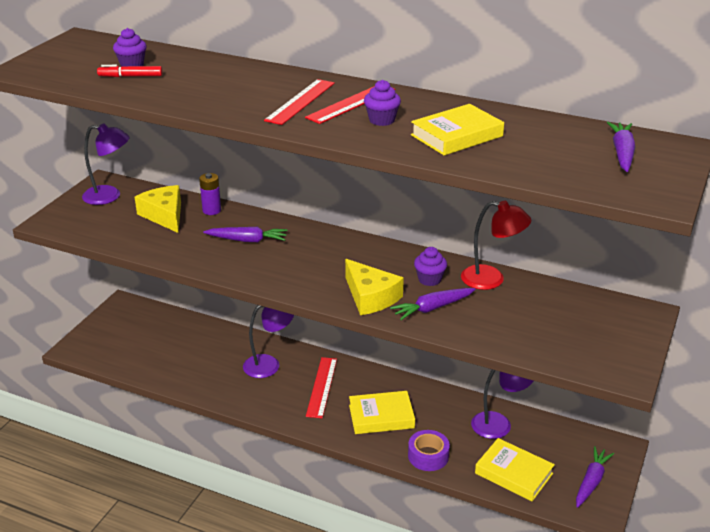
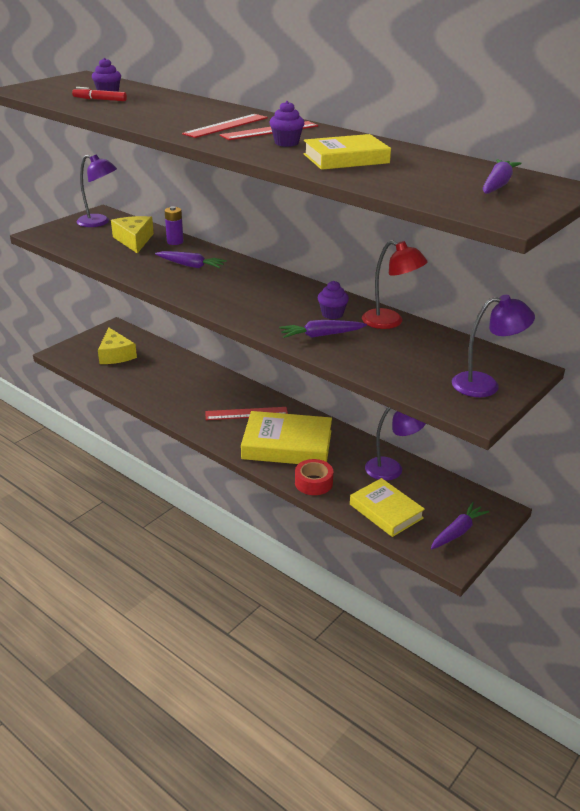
camera: 15 degrees right, 0 degrees up
(269, 365) = (210, 390): purple lamp -> purple lamp (485, 385)
(321, 387) = (246, 413): red ruler -> red ruler turned 60 degrees clockwise
(370, 297) = (270, 319): yellow cheese -> yellow cheese (116, 354)
(381, 416) = (287, 445): yellow book -> yellow book, size x1.52
(428, 456) = (313, 483): purple tape -> red tape

